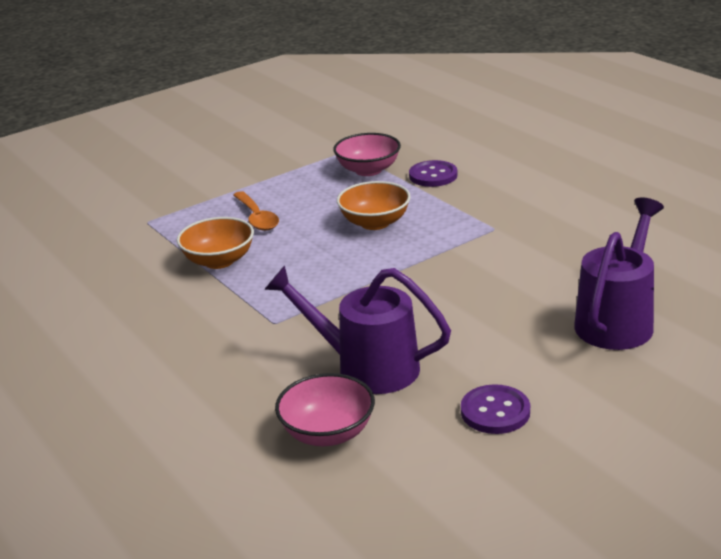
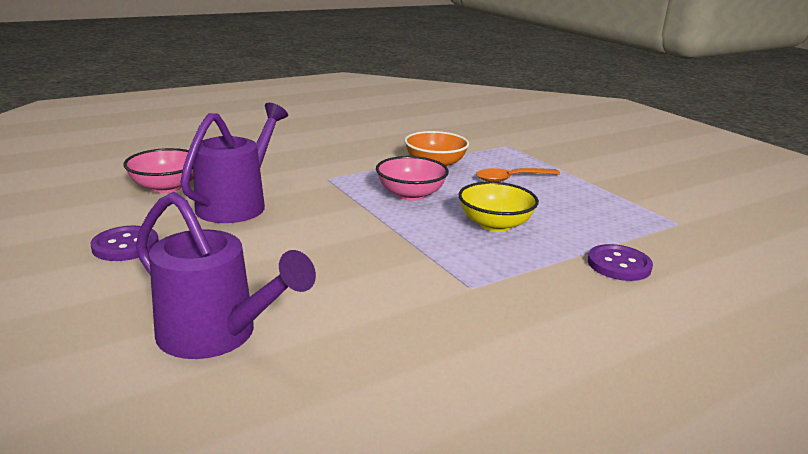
camera: 90 degrees right, 5 degrees down
(368, 170) = (626, 230): pink bowl -> pink bowl (410, 195)
(375, 223) = (495, 224): orange bowl -> yellow bowl

